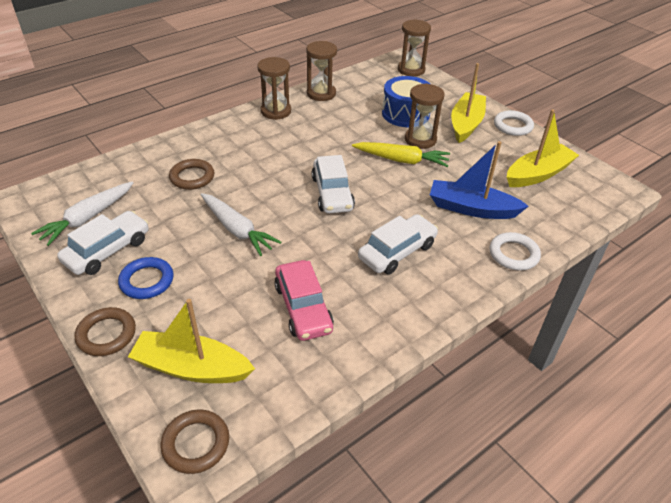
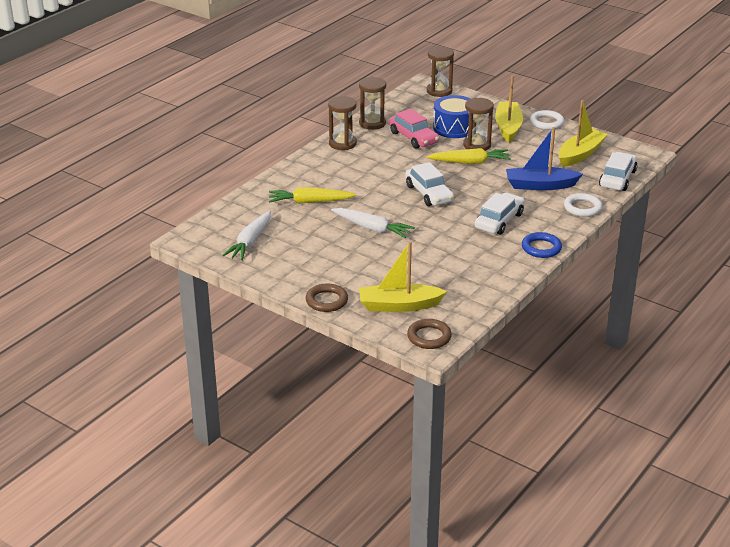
camera: 15 degrees left, 10 degrees down
(107, 250) = (284, 258): white car -> white car (617, 178)
(147, 281) = (329, 269): blue ring -> blue ring (541, 248)
(192, 177) = (310, 202): brown ring -> yellow carrot
(303, 308) = (452, 263): pink car -> pink car (413, 137)

